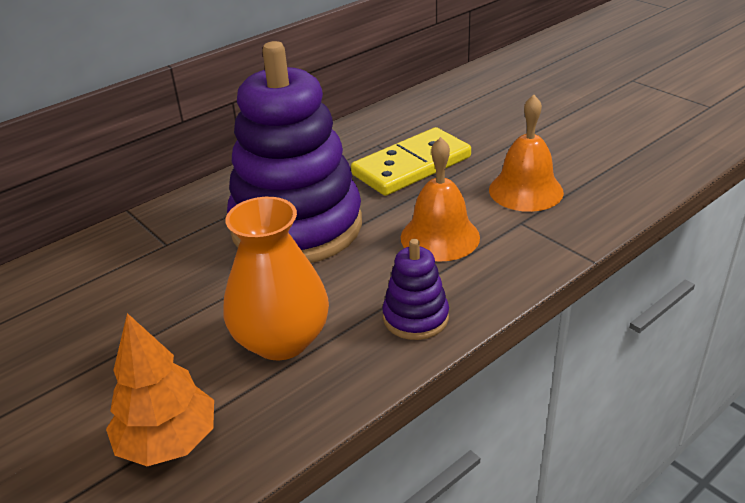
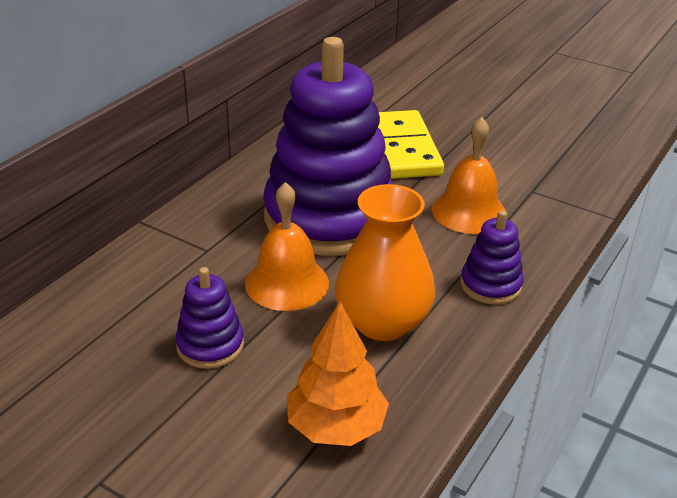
camera: 20 degrees left, 0 degrees up
(108, 337) = (210, 345): none -> purple stacking toy
(411, 166) = (403, 149): yellow domino -> yellow domino turned 45 degrees counterclockwise
(526, 190) = (520, 162): orange bell -> orange bell (287, 283)

